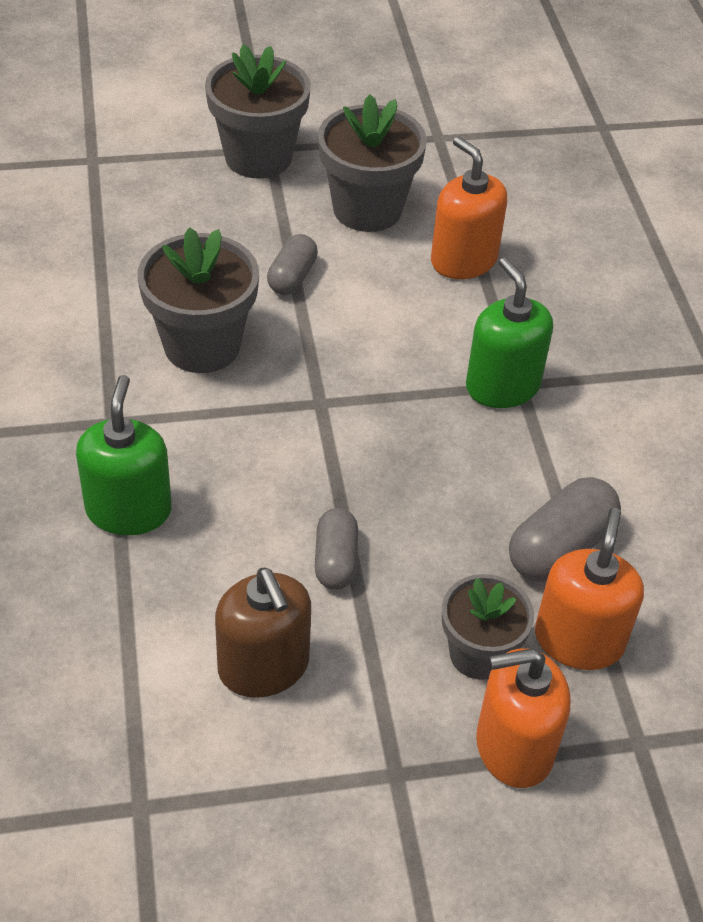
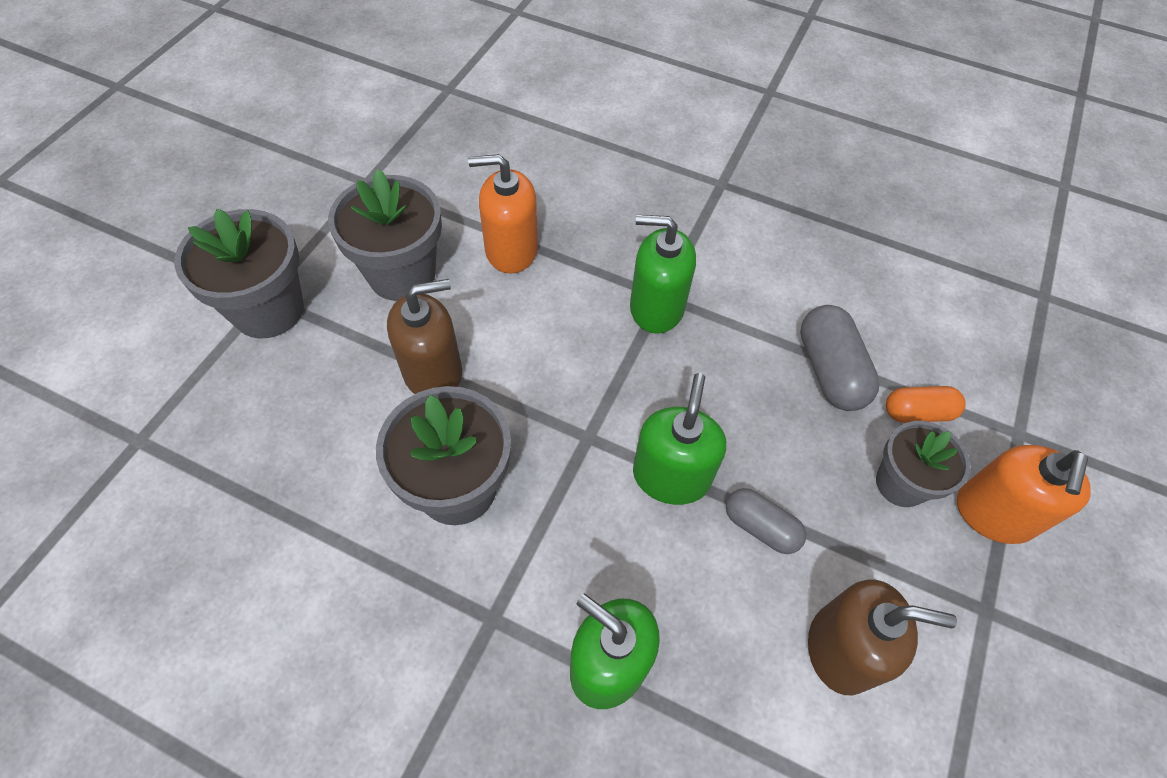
camera: 55 degrees left, 10 degrees up
(292, 277) = (433, 372): grey capsule -> brown soap dispenser
(331, 475) = (671, 476): none -> green soap dispenser
(579, 640) = (917, 412): orange soap dispenser -> orange capsule

